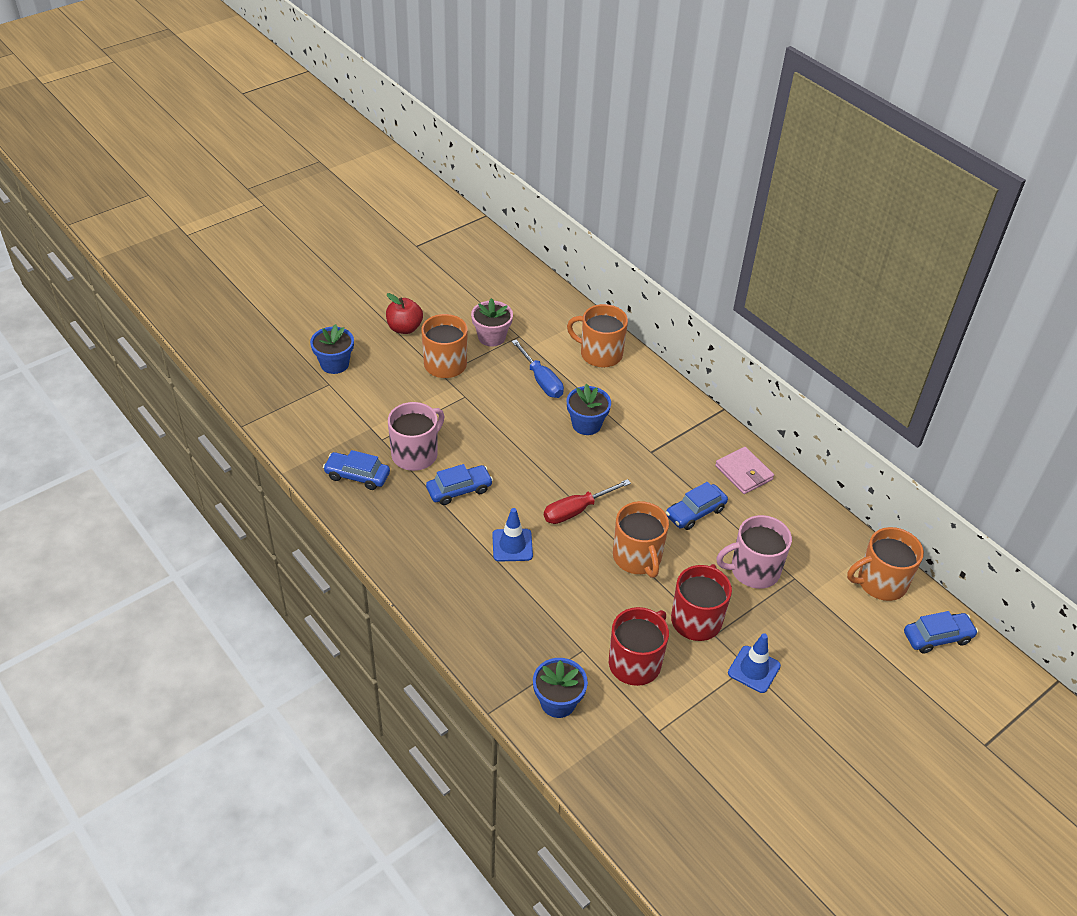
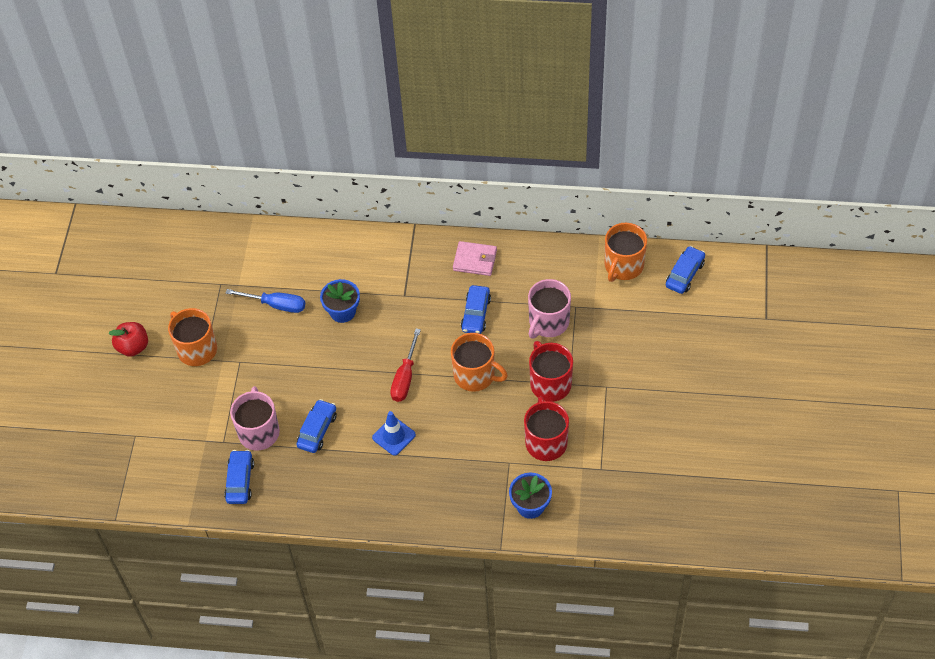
camera: 40 degrees left, 10 degrees up
(334, 364) = (119, 417): blue flower pot -> none
(357, 476) = (240, 481): blue car -> blue car turned 120 degrees clockwise
(491, 337) = (203, 301): pink flower pot -> none
(599, 354) = (291, 250): orange mug -> none
(754, 669) = (611, 385): blue traffic cone -> none

